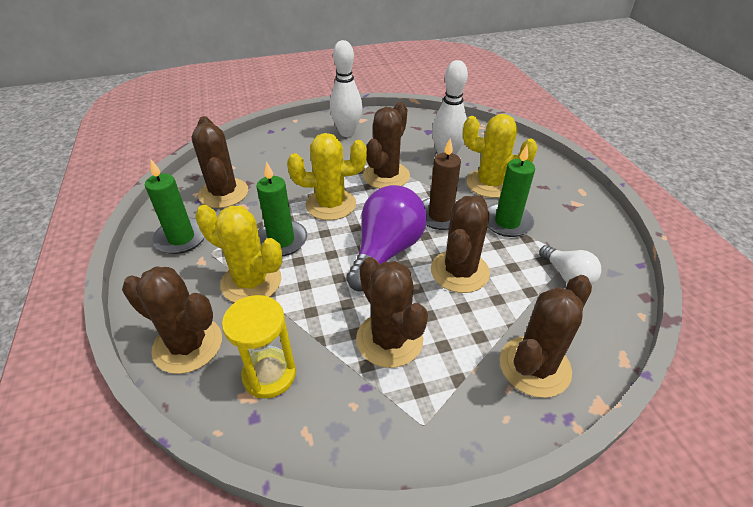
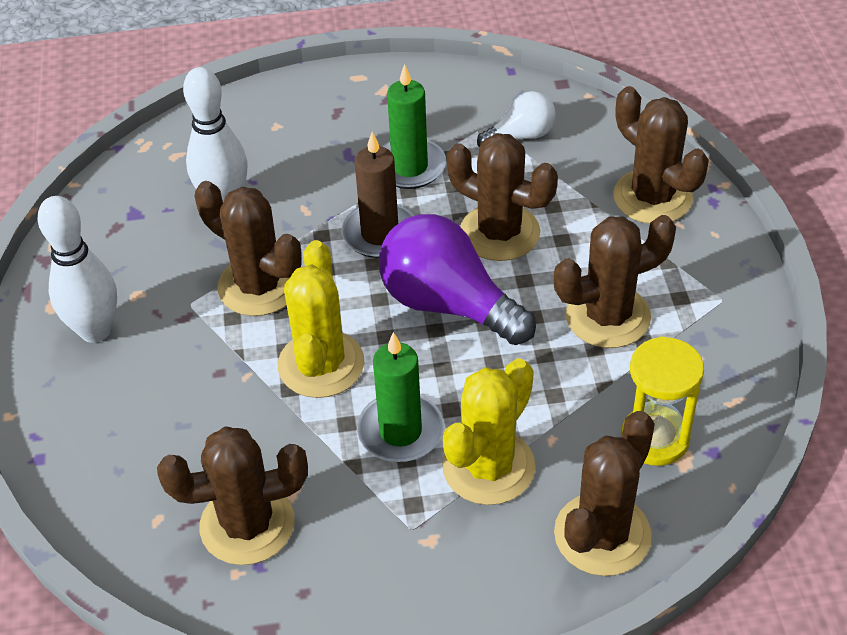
camera: 80 degrees left, 5 degrees up
(181, 238) = (367, 577): green candle -> none
(490, 184) = (315, 166): yellow cactus -> none

